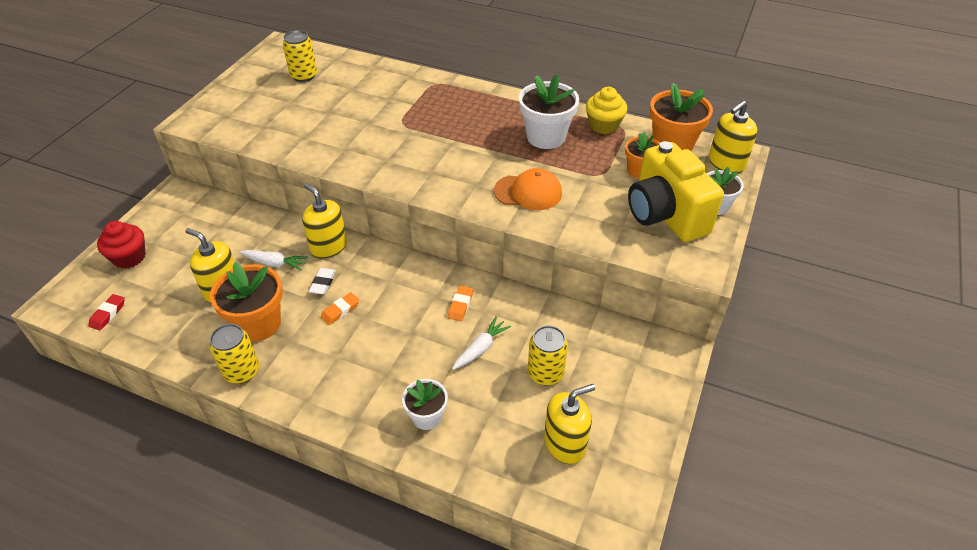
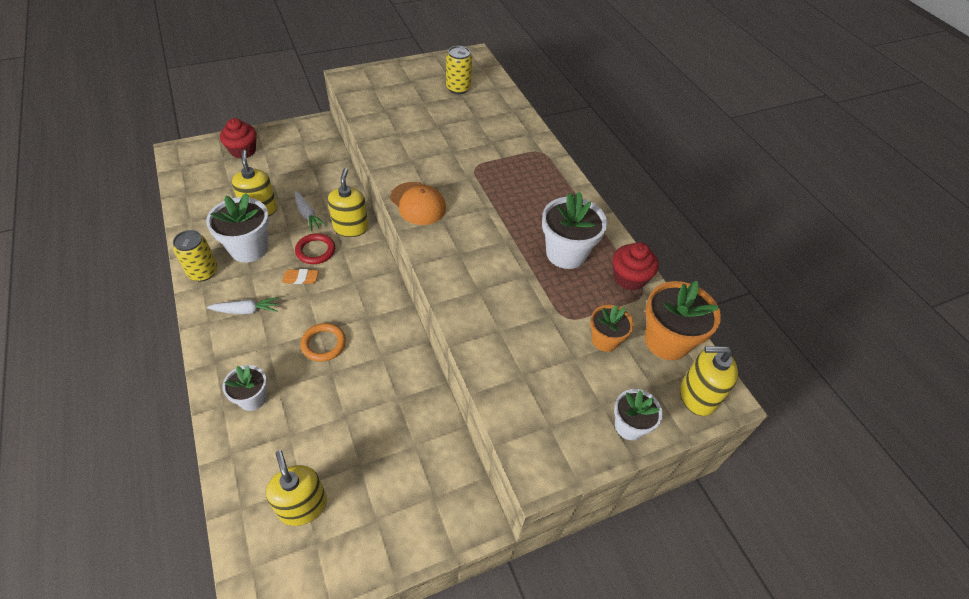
camera: 40 degrees right, 5 degrees up
(108, 314) = (191, 179): red eraser -> none
(258, 324) = (249, 248): orange flower pot -> white flower pot
(323, 283) = (315, 251): white eraser -> red ring
(427, 338) = (323, 344): none -> orange ring
(460, 305) = (374, 338): orange eraser -> none
(481, 348) = (345, 382): white carrot -> white carrot (246, 310)
(528, 192) = (489, 288): orange cap -> orange cap (418, 203)
(545, 373) = (360, 441): yellow can -> none
(565, 444) = (303, 506): yellow soap dispenser -> yellow soap dispenser turned 135 degrees counterclockwise
(603, 125) = (629, 278): yellow cupcake -> red cupcake
(665, 215) = (571, 396): yellow camera -> none

